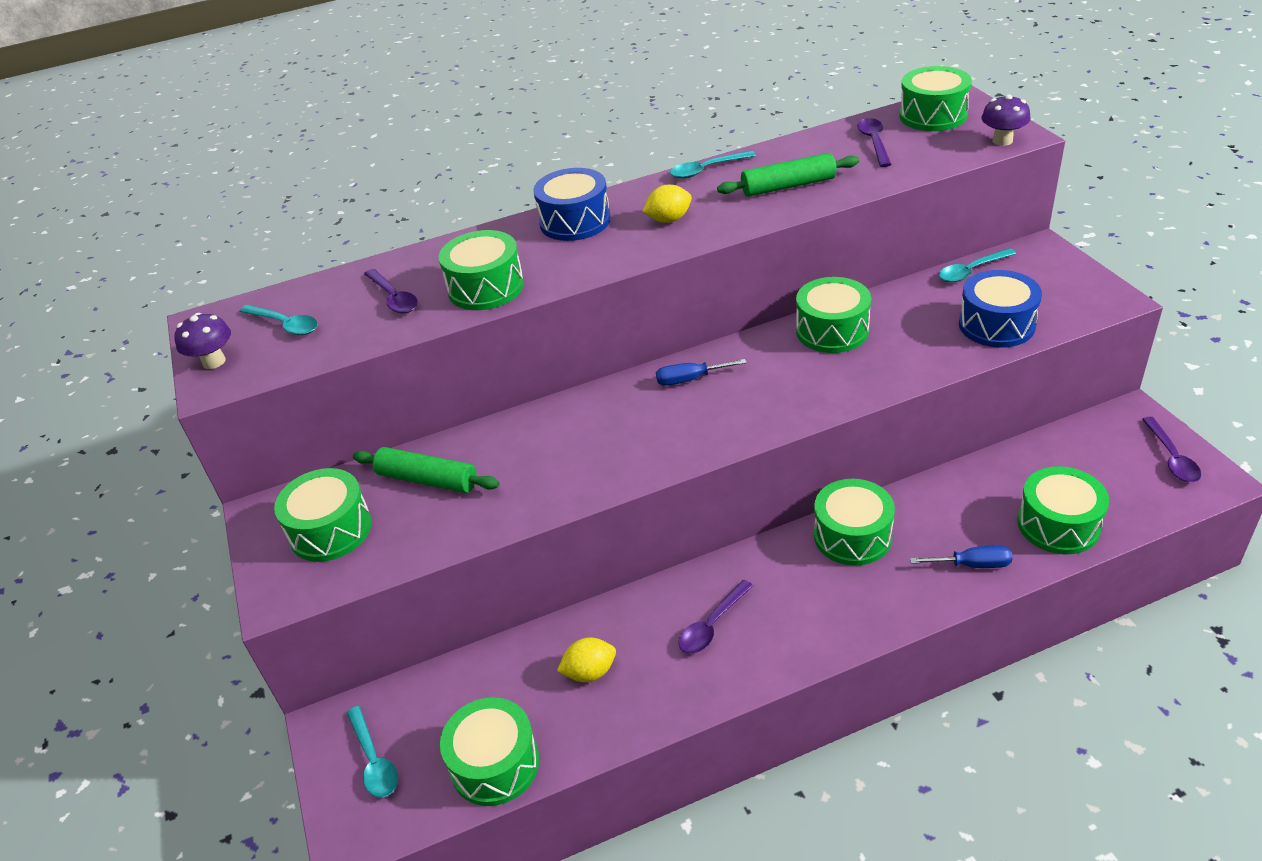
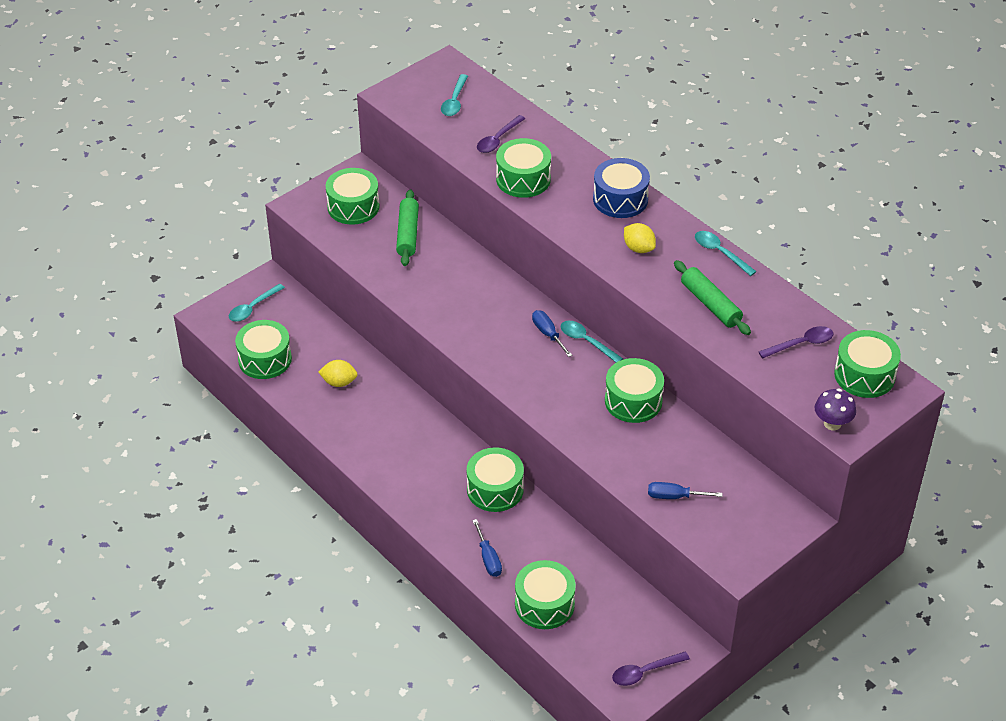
camera: 65 degrees right, 5 degrees up
(214, 361) = (409, 86): purple mushroom -> none
(590, 672) = (339, 382): yellow lemon -> yellow lemon turned 45 degrees counterclockwise
(712, 625) = (393, 431): purple spoon -> none
(971, 271) = (746, 474): turquoise spoon -> turquoise spoon (586, 342)
(996, 325) = (674, 496): blue drum -> blue screwdriver

